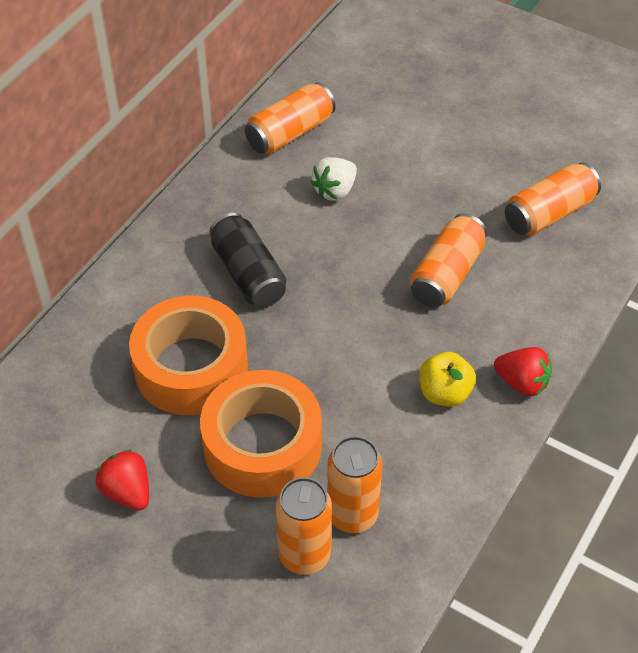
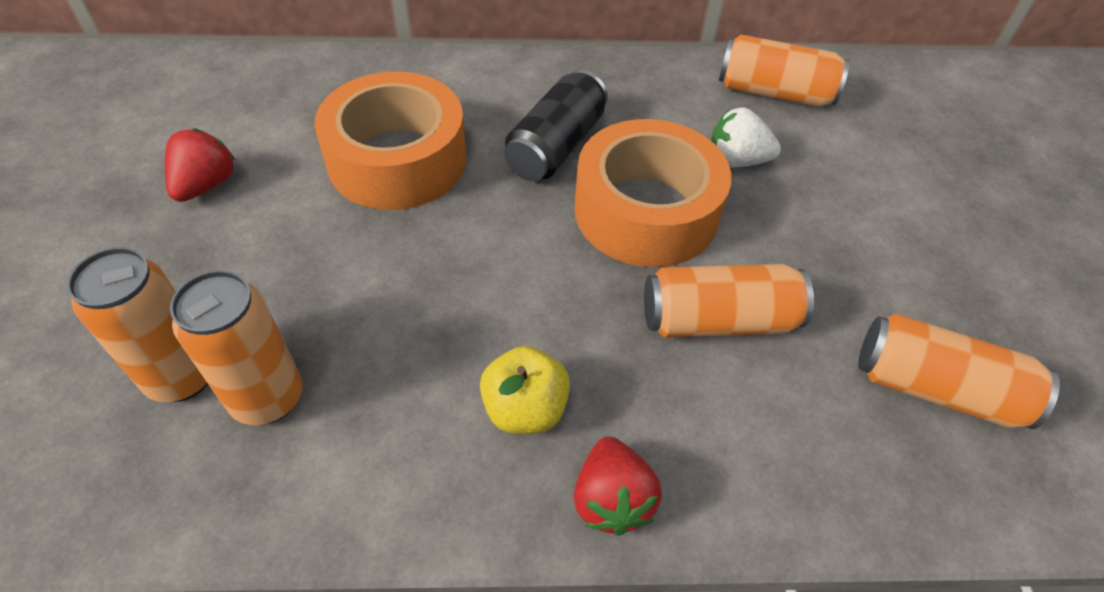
camera: 55 degrees right, 0 degrees up
(262, 445) = (327, 263): orange tape -> orange tape (646, 211)

